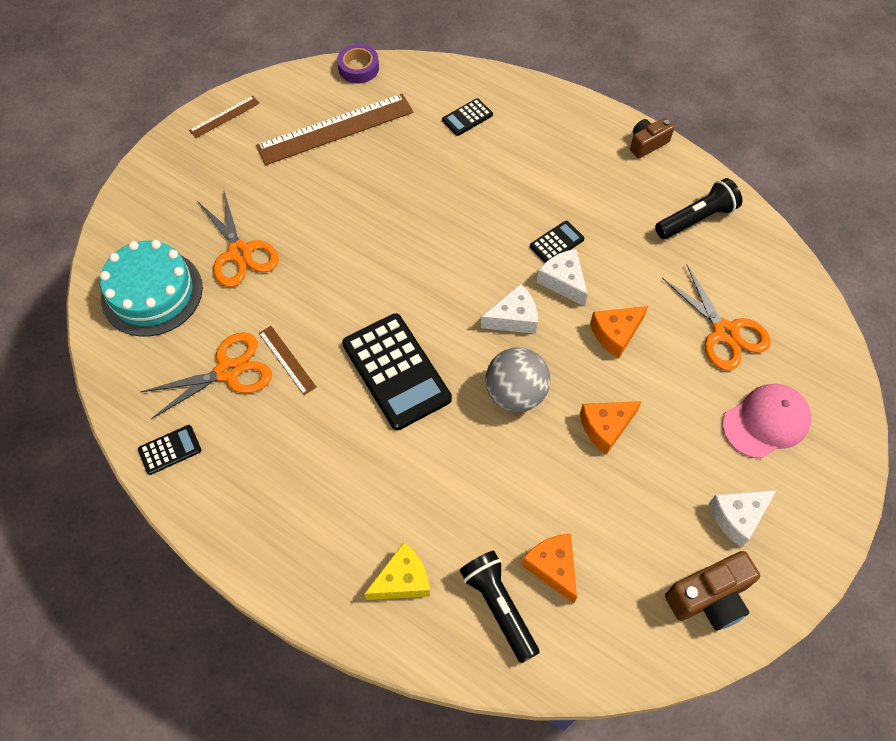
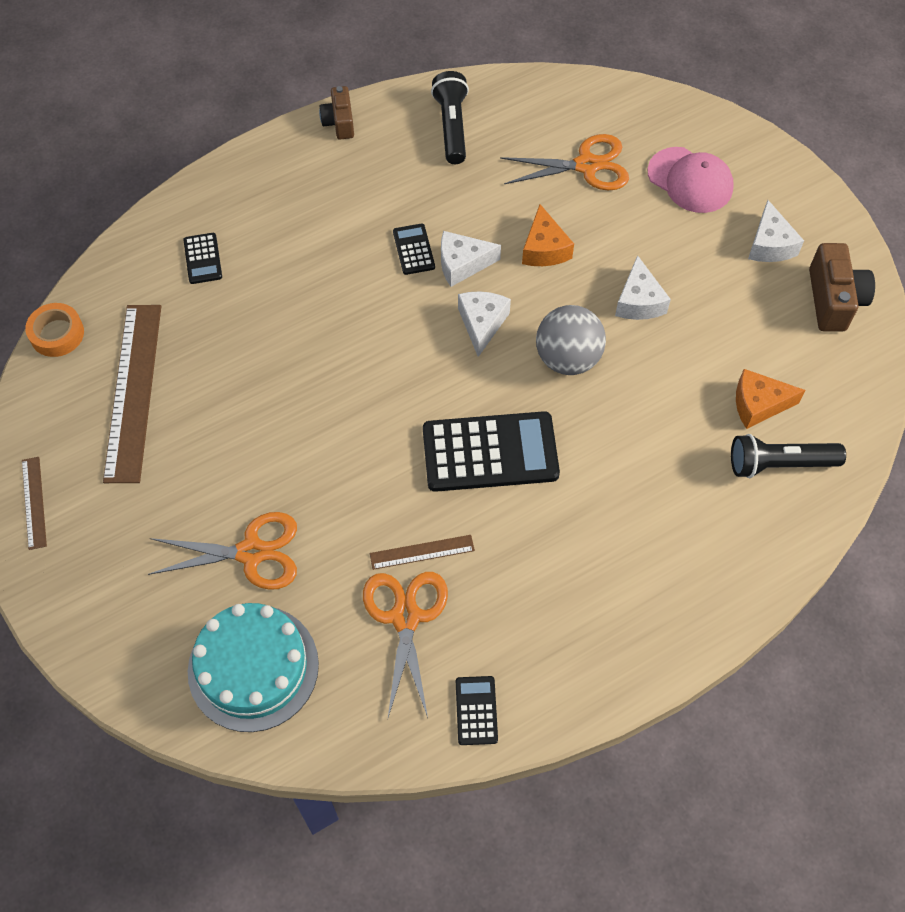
camera: 65 degrees left, 0 degrees up
(358, 68) = (57, 334): purple tape -> orange tape
(402, 580) = (721, 535): yellow cheese -> none
(605, 427) = (639, 301): orange cheese -> white cheese
(766, 422) = (690, 180): pink cap -> pink cap turned 135 degrees clockwise

